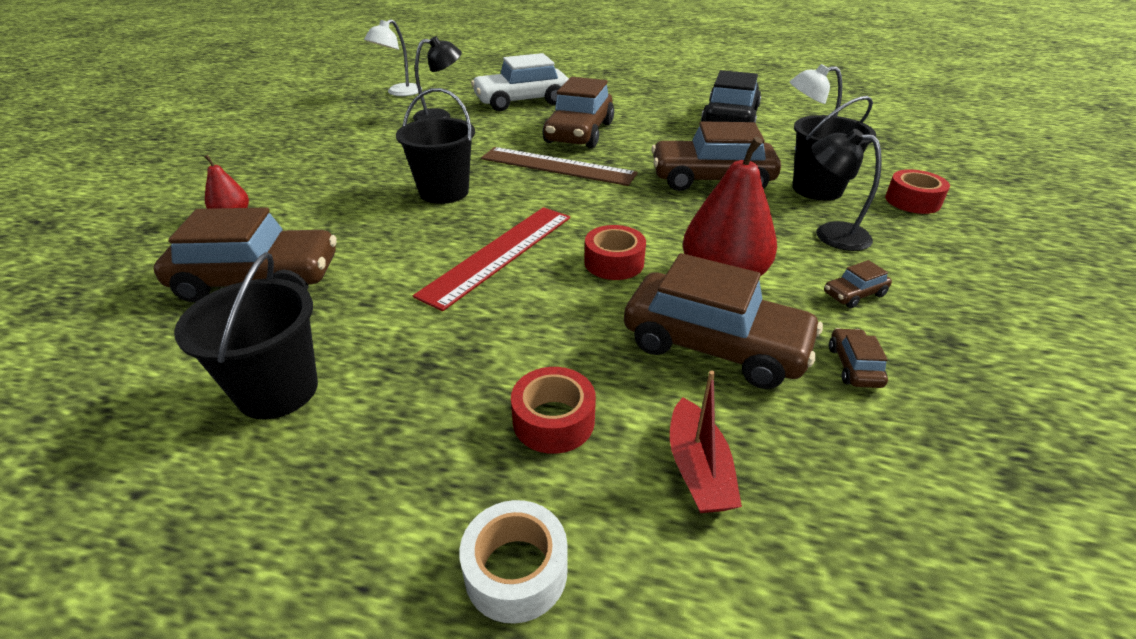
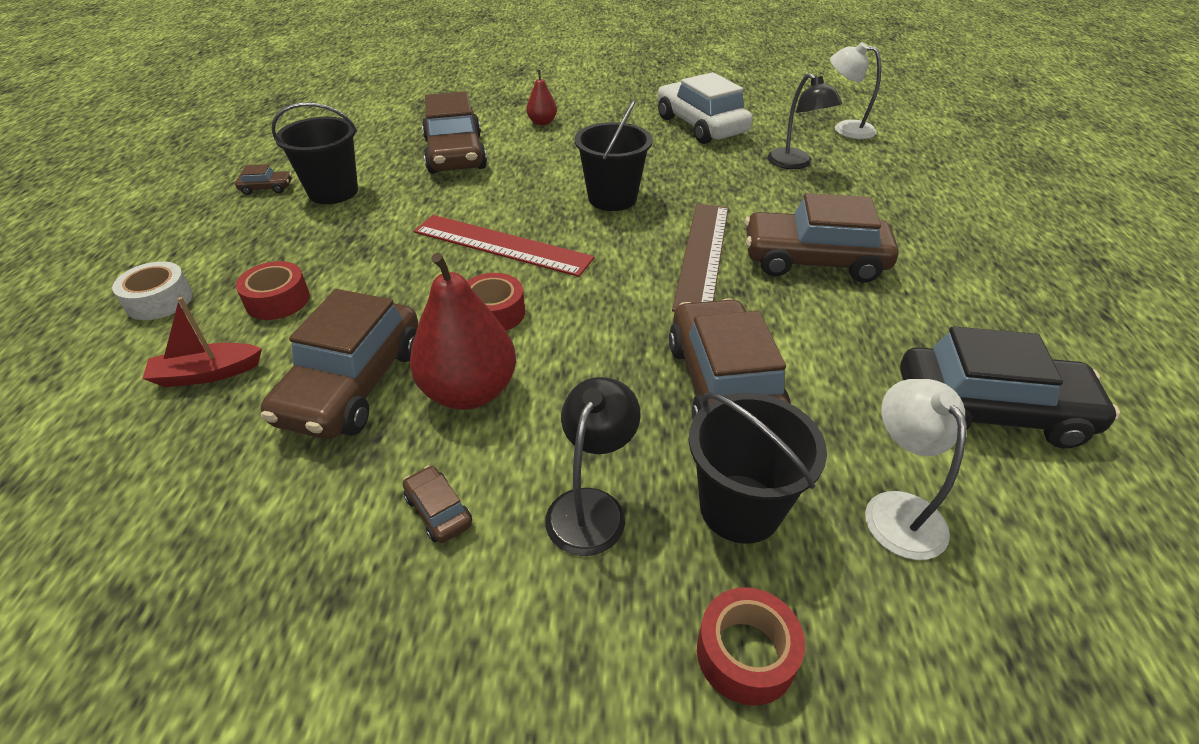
camera: 80 degrees right, 5 degrees up
(522, 101) = (889, 206): white car -> white car (700, 125)
(854, 366) = (305, 489): brown car -> brown car (267, 188)

